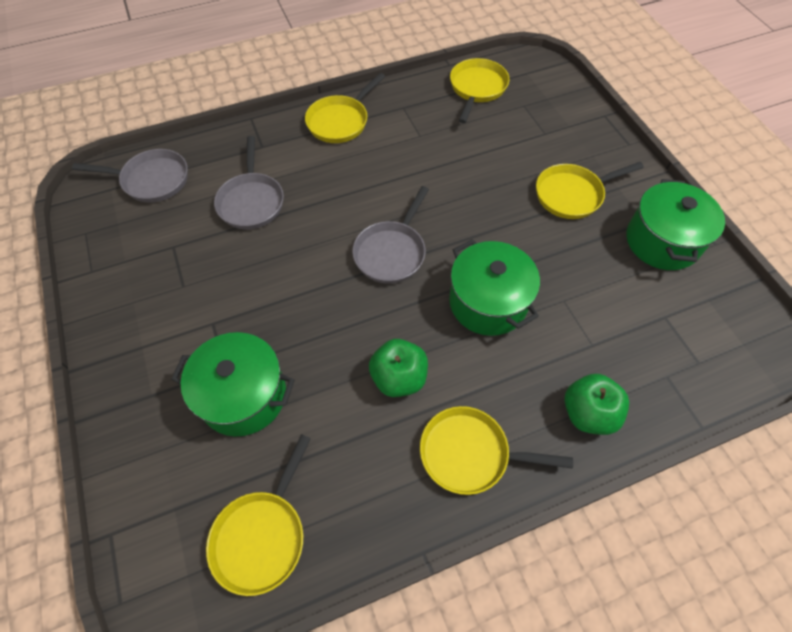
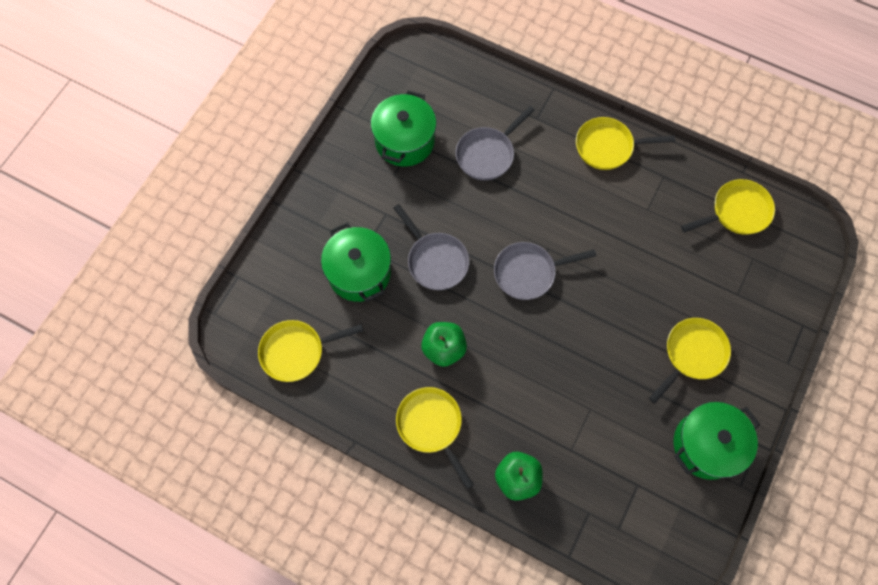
camera: 50 degrees right, 10 degrees up
(151, 180) = (447, 81): grey pan -> grey pan (435, 260)
(488, 302) = (544, 362): green pot -> green pot (404, 141)
(572, 194) = (692, 354): yellow pan -> yellow pan turned 105 degrees clockwise

